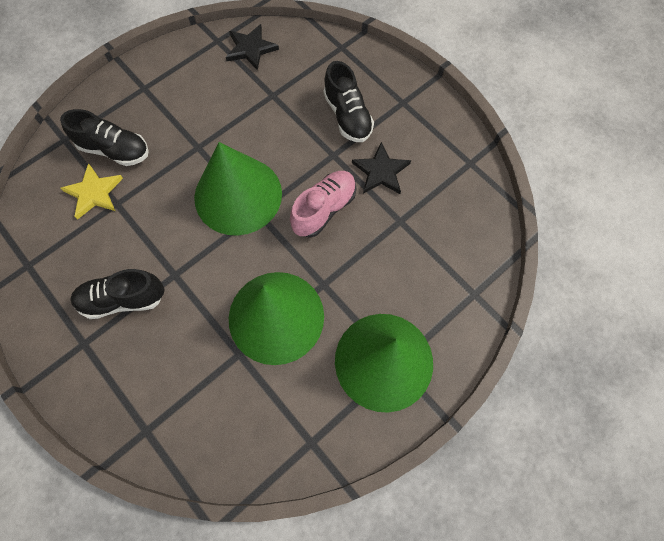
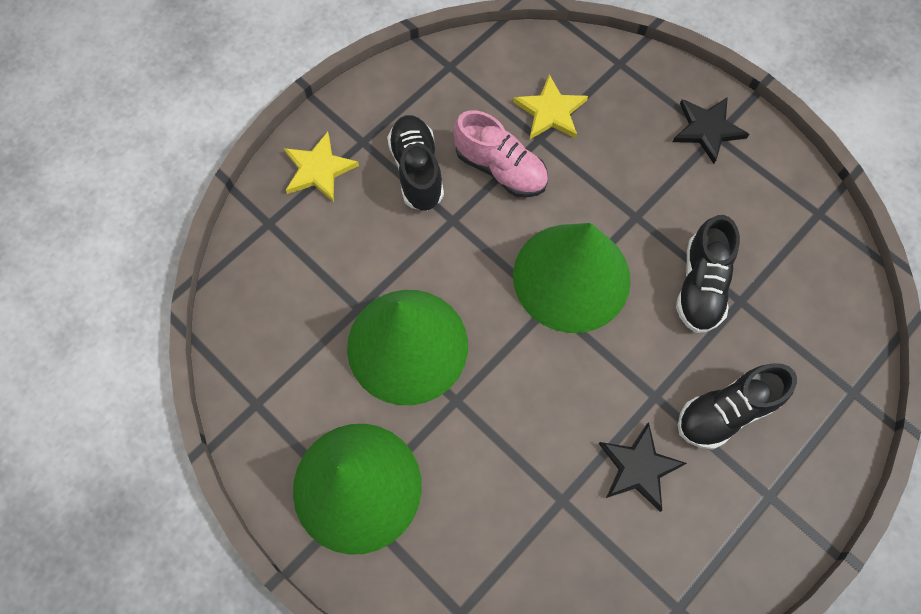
camera: 85 degrees right, 0 degrees up
(102, 383) = (319, 169): none -> yellow star
(115, 150) = (614, 121): black shoe -> black shoe (700, 285)
(251, 48) = (816, 260): black star -> black star (707, 129)
(324, 209) = (566, 391): pink shoe -> pink shoe (500, 169)

